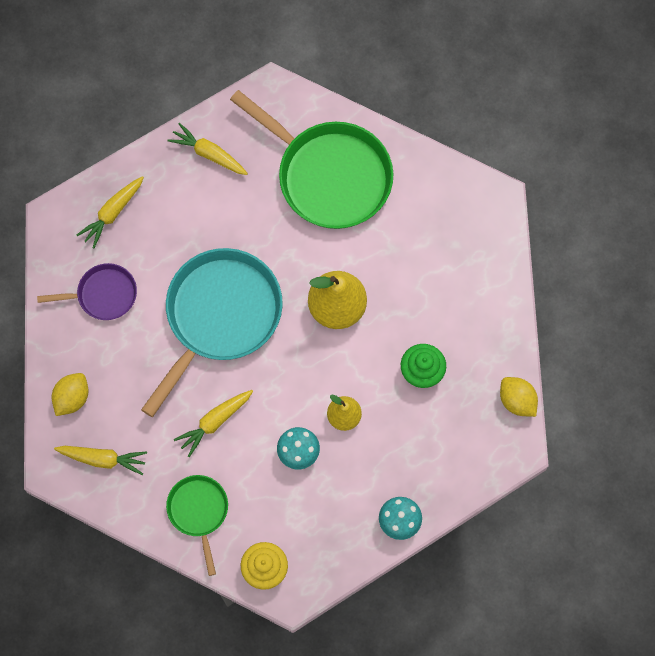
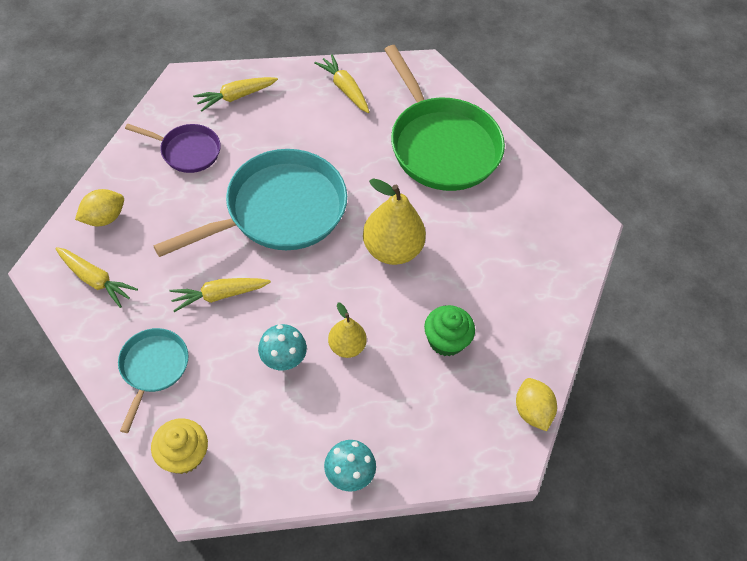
camera: 20 degrees right, 15 degrees down
(198, 511) = (153, 368): green pan -> turquoise pan

